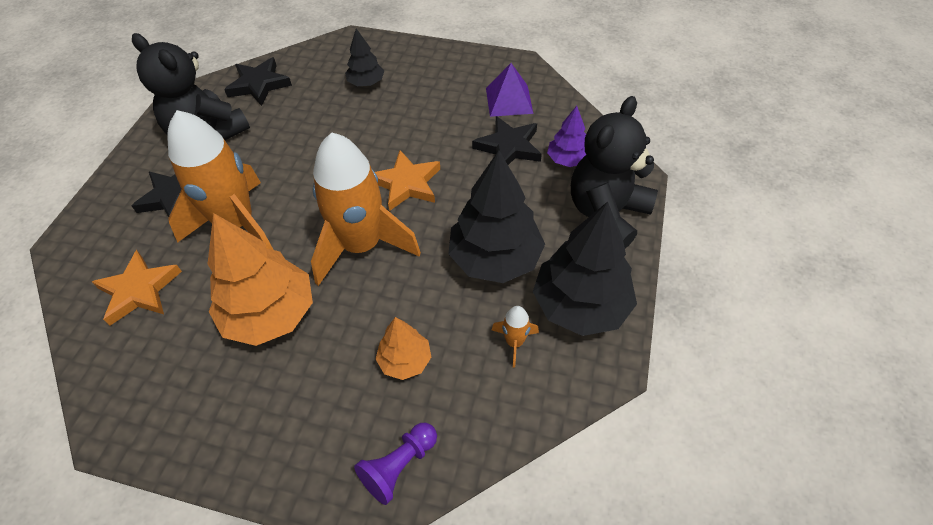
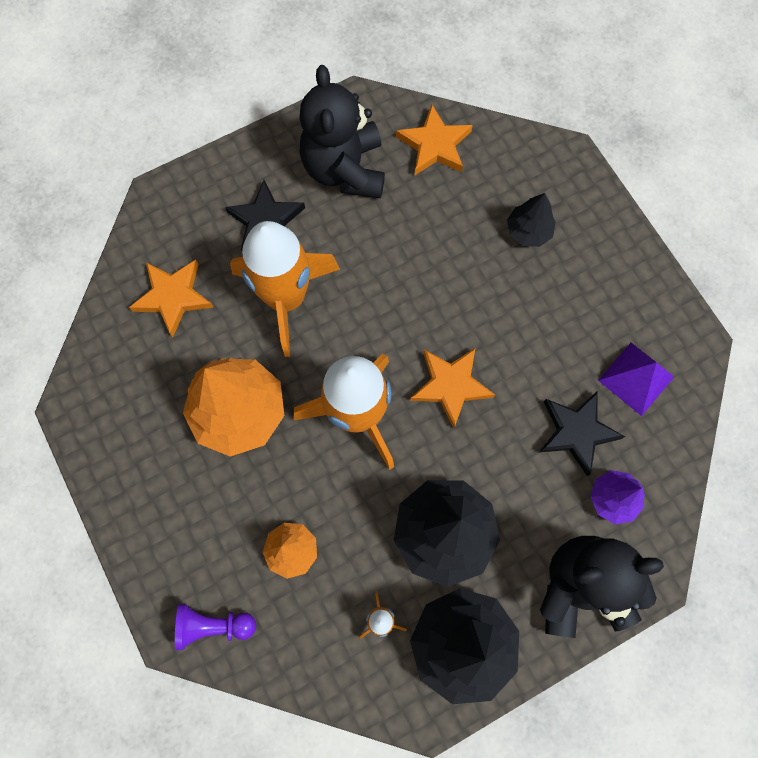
camera: 45 degrees right, 20 degrees up
(259, 84) = (434, 145): black star -> orange star

